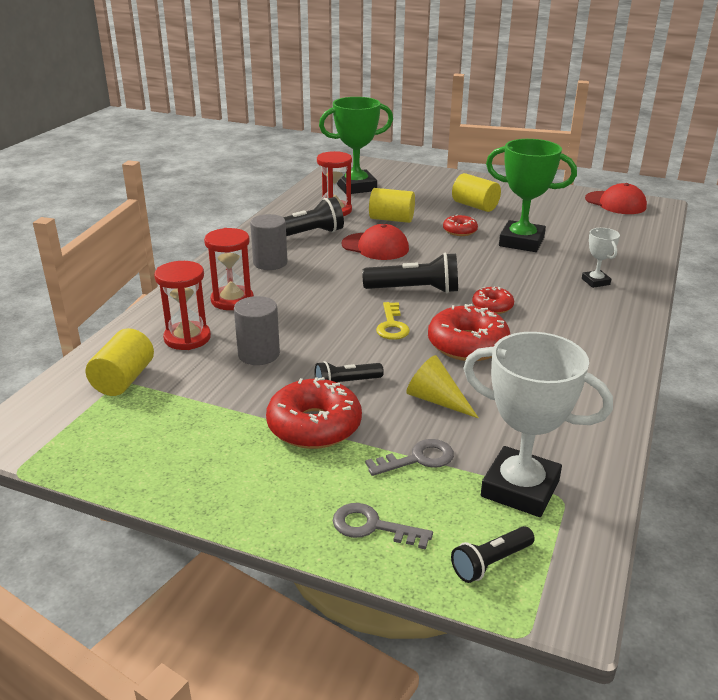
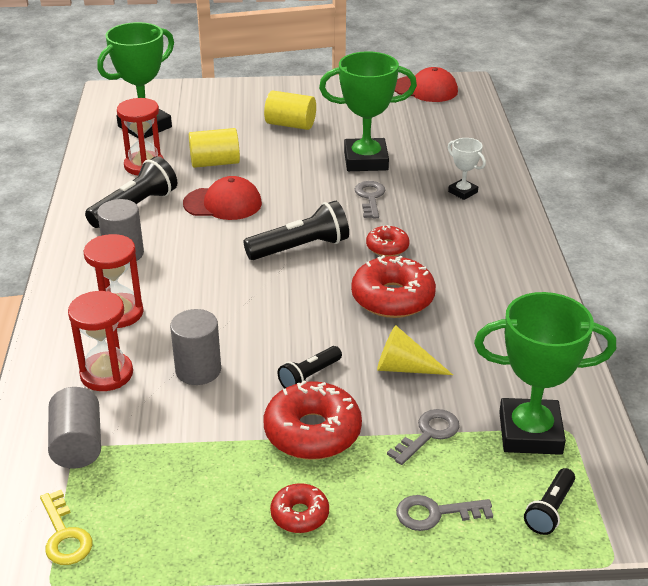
camera: 25 degrees left, 5 degrees up
(124, 379) = (78, 444): yellow cylinder -> grey cylinder
(392, 325) = (307, 297): yellow key -> yellow key (64, 535)
(460, 231) = (296, 161): red donut -> red donut (300, 514)
(505, 268) = (370, 197): none -> grey key
(520, 488) = (530, 433): white trophy -> green trophy

